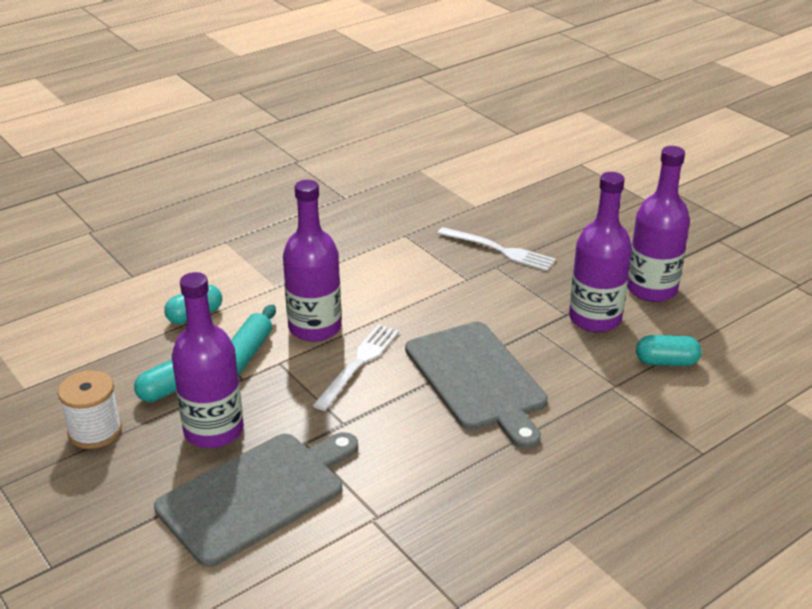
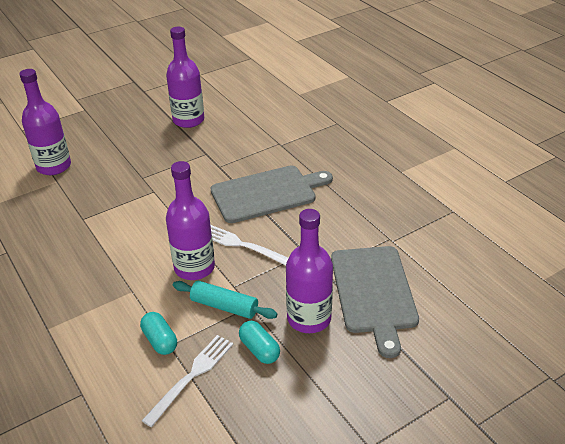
camera: 85 degrees left, 5 degrees up
(95, 431) = (306, 391): white spool -> none
(256, 494) = (373, 292): grey cutting board -> grey cutting board turned 150 degrees counterclockwise
(500, 250) = (122, 174): white fork -> white fork (192, 376)
(595, 318) = (213, 143): purple bottle -> purple bottle (54, 166)
(666, 362) = (260, 124): turquoise capsule -> none

